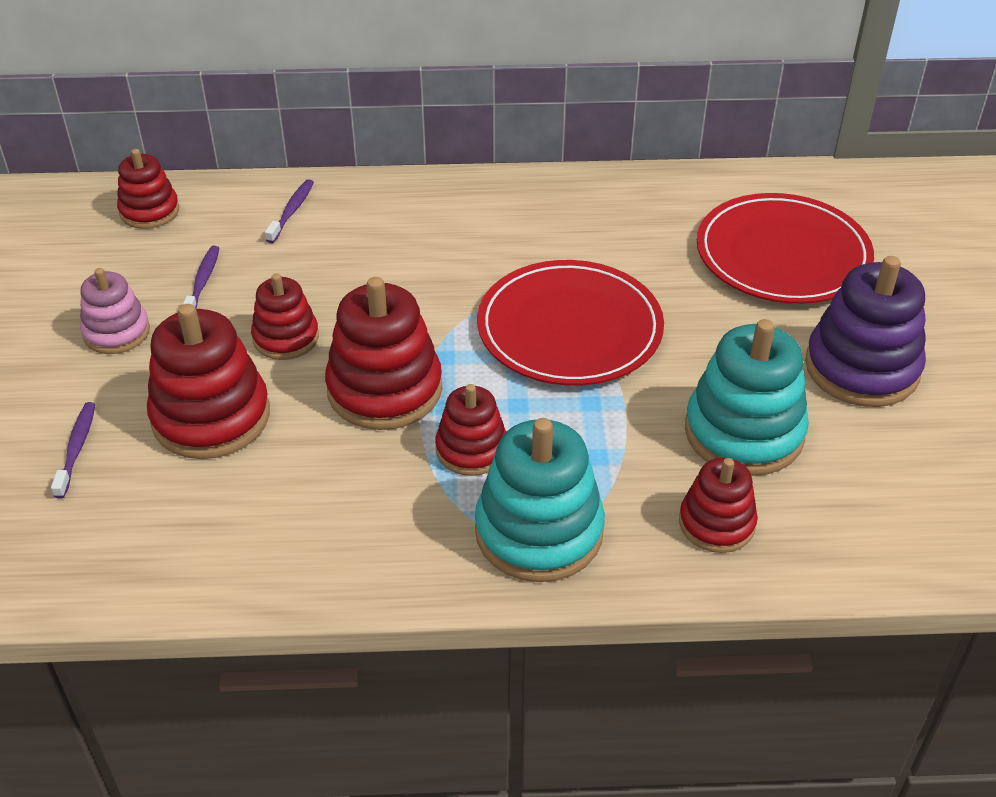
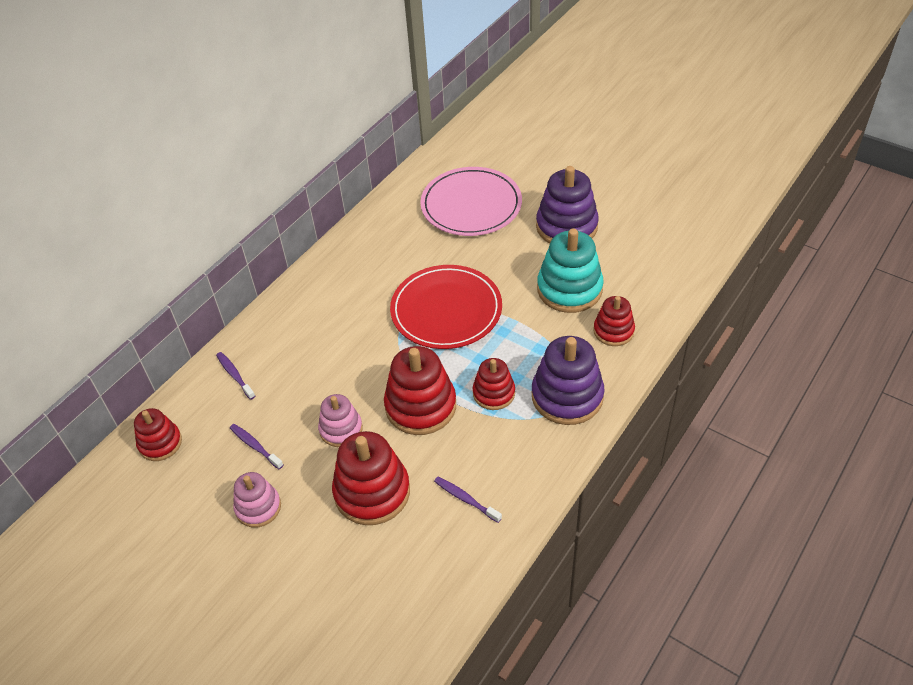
camera: 50 degrees left, 5 degrees up
(76, 449) = (340, 568): purple toothbrush -> purple toothbrush (466, 499)
(286, 338) = (341, 429): red stacking toy -> pink stacking toy
(539, 532) = (567, 396): turquoise stacking toy -> purple stacking toy
(782, 255) = (471, 205): red plate -> pink plate

